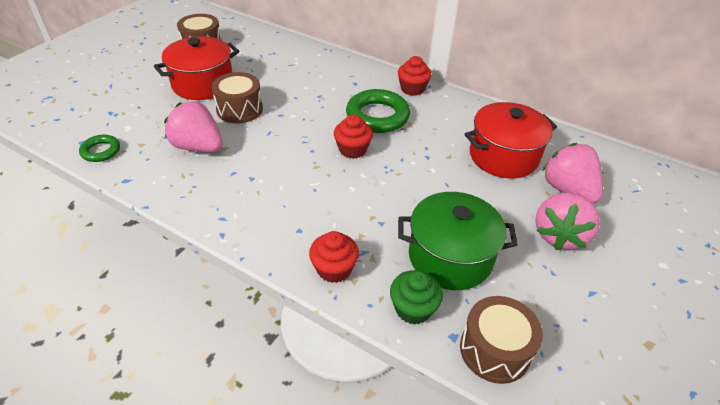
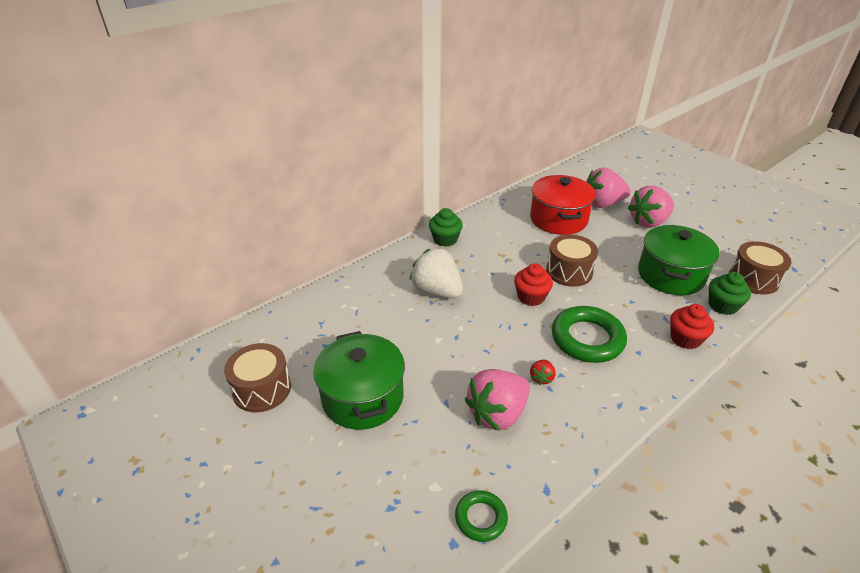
camera: 70 degrees left, 5 degrees down
(203, 84) = (363, 397): red pot -> green pot
(239, 109) = (434, 369): brown drum -> brown drum (569, 271)
(244, 167) = (541, 378): none -> red strawberry
(334, 96) = (437, 291): none -> white strawberry
(377, 116) = (482, 270): green ring -> green ring (587, 339)
(412, 89) = (445, 239): red cupcake -> green cupcake
(559, 235) = (648, 222): pink strawberry -> pink strawberry turned 105 degrees clockwise

